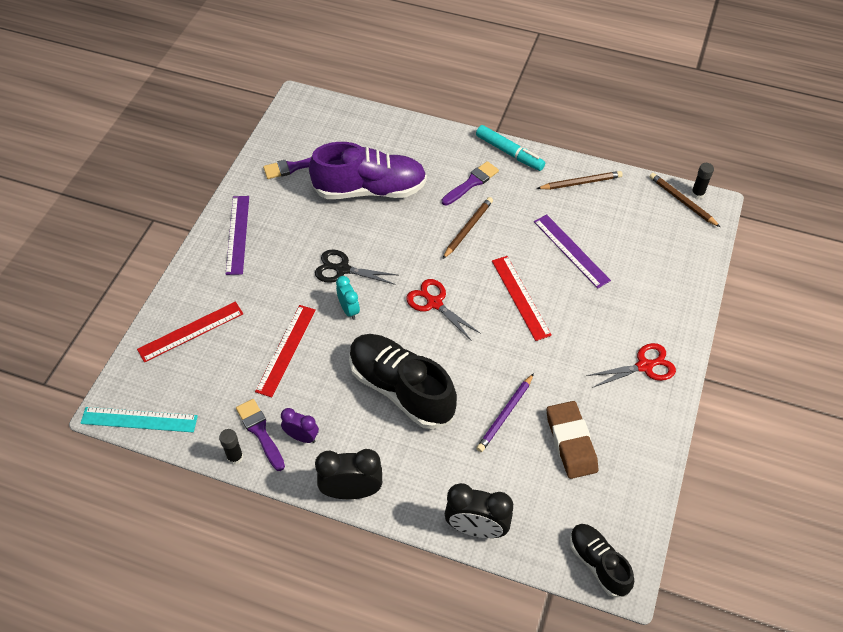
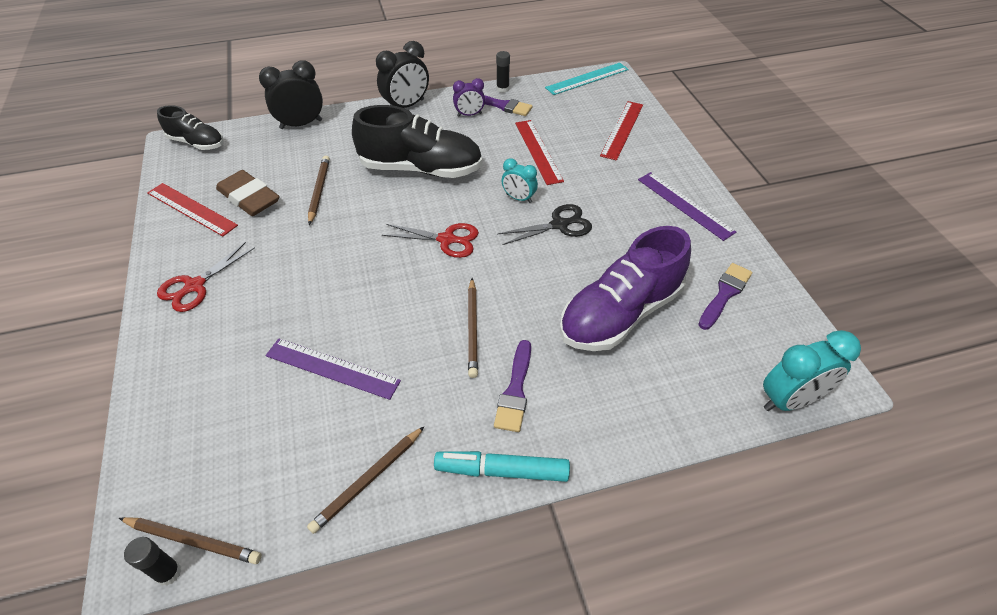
camera: 145 degrees right, 5 degrees down
(334, 106) = (789, 400): none -> turquoise clock
(505, 414) = (319, 191): purple pencil -> brown pencil
(520, 297) = (362, 287): red ruler -> red ruler (191, 209)

